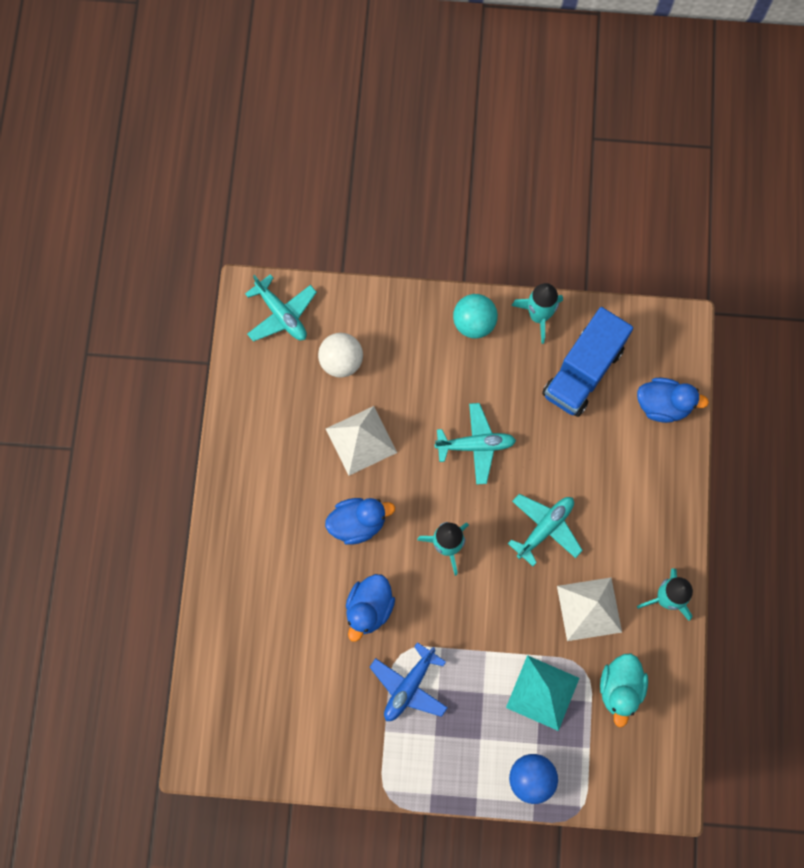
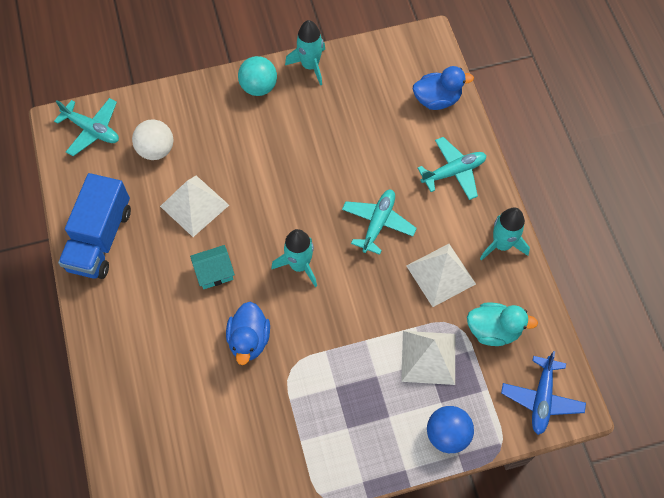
camera: 20 degrees left, 10 degrees down
(358, 523) = (214, 273): blue duck -> turquoise house
(409, 686) = (308, 393): blue plane -> blue plane (541, 398)
(475, 445) = (294, 178): turquoise plane -> turquoise plane (453, 172)
(542, 692) = (428, 357): turquoise pyramid -> white pyramid
(583, 371) = (362, 95): blue truck -> blue truck (100, 239)
(620, 688) = (493, 330): turquoise duck -> turquoise duck turned 75 degrees counterclockwise

